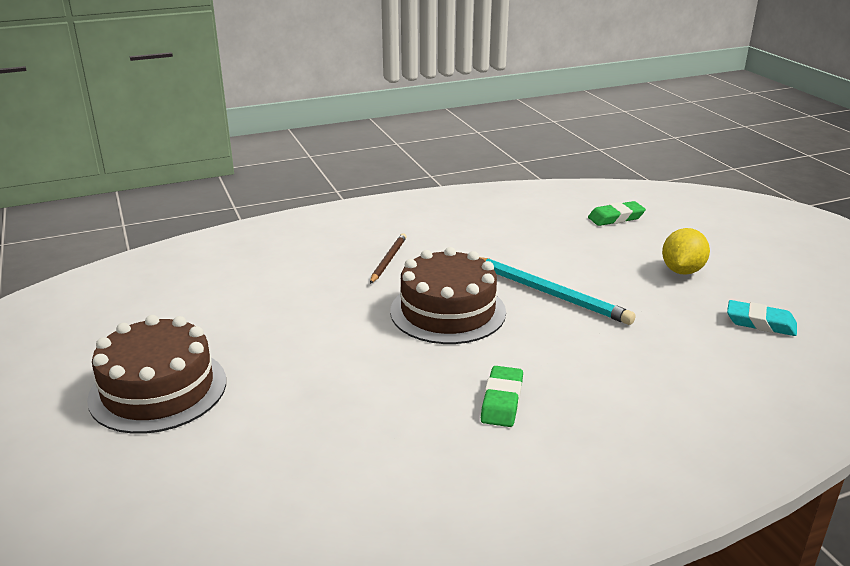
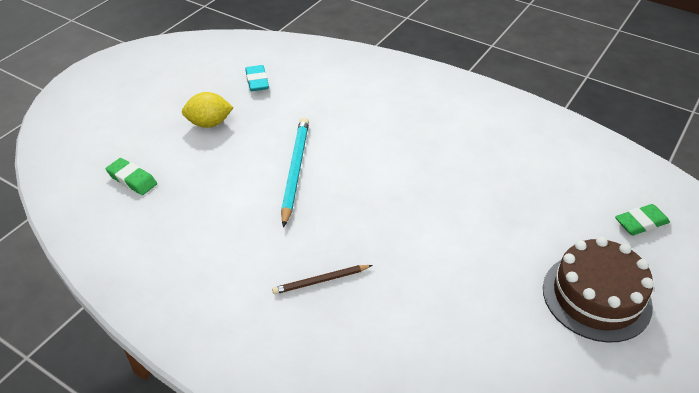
camera: 125 degrees left, 15 degrees up
(448, 311) = (365, 207): brown cake -> none
(502, 401) = (432, 145): green eraser -> green eraser (641, 223)

